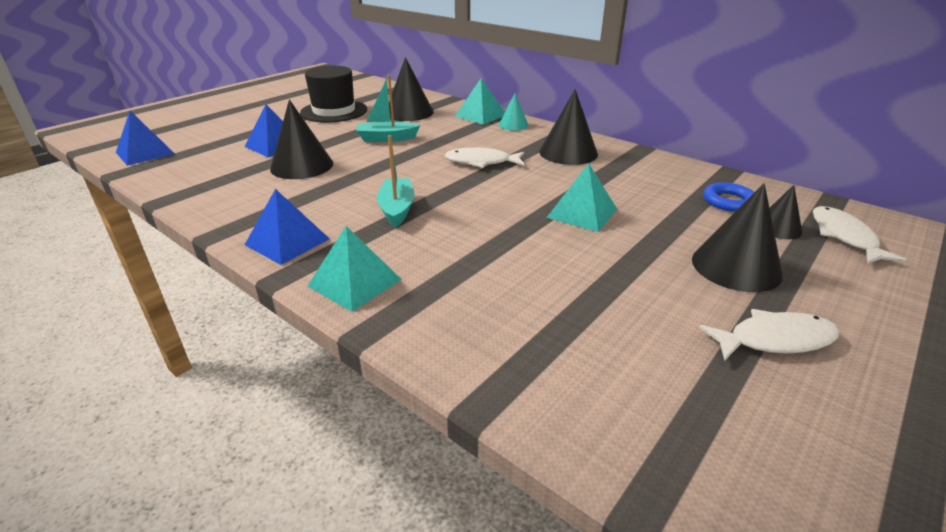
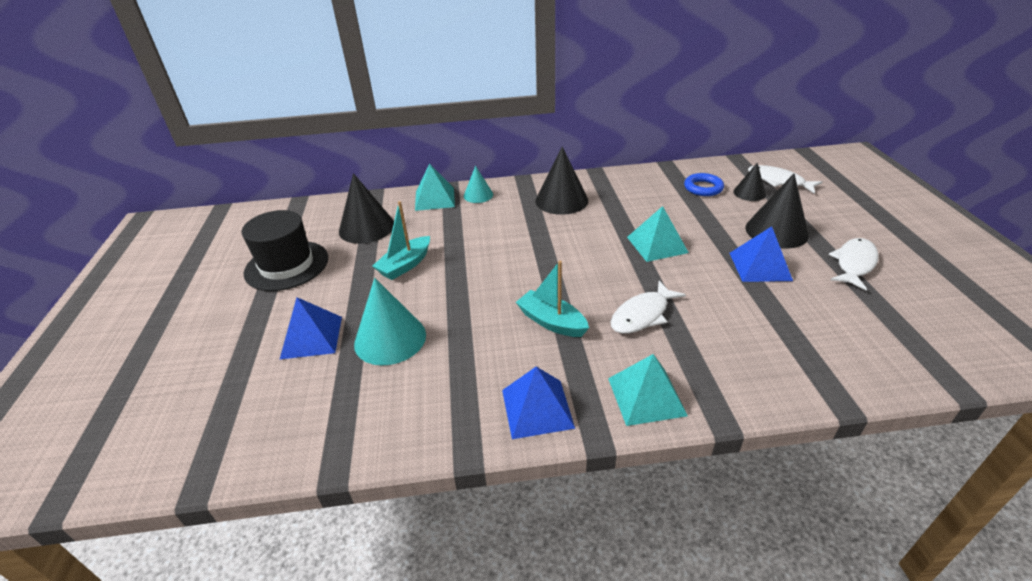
camera: 45 degrees left, 5 degrees up
(145, 153) = (167, 446): blue pyramid -> blue pyramid (760, 266)
(302, 166) = (390, 339): black cone -> turquoise cone
(481, 162) = (523, 242): white fish -> white fish (642, 315)

